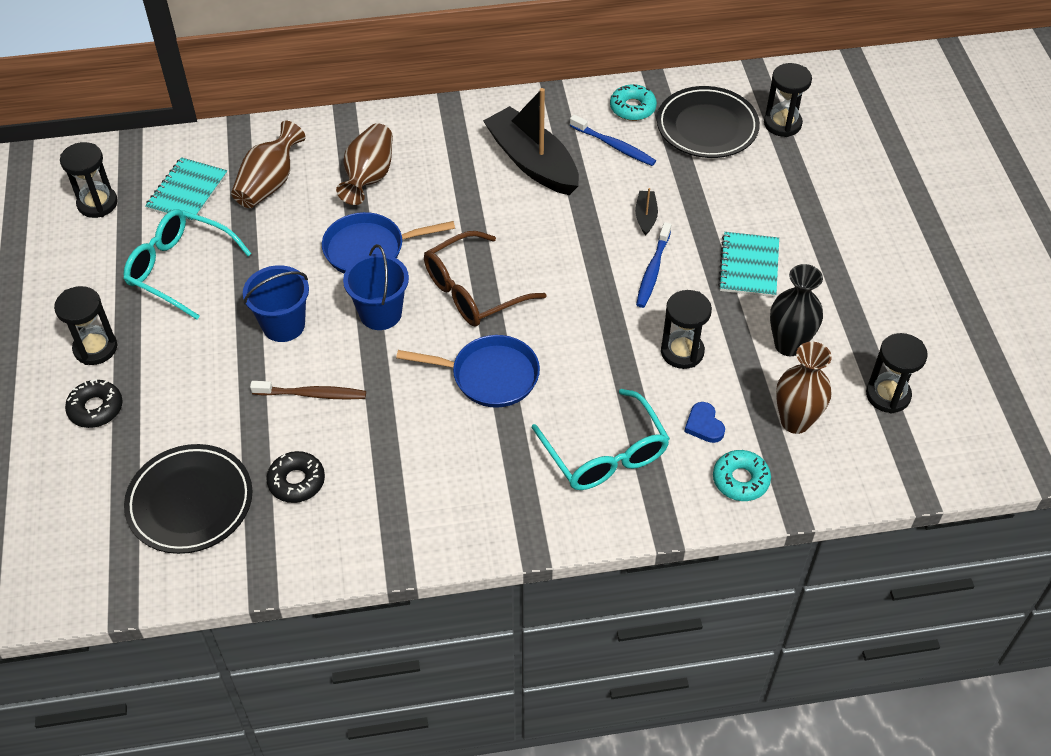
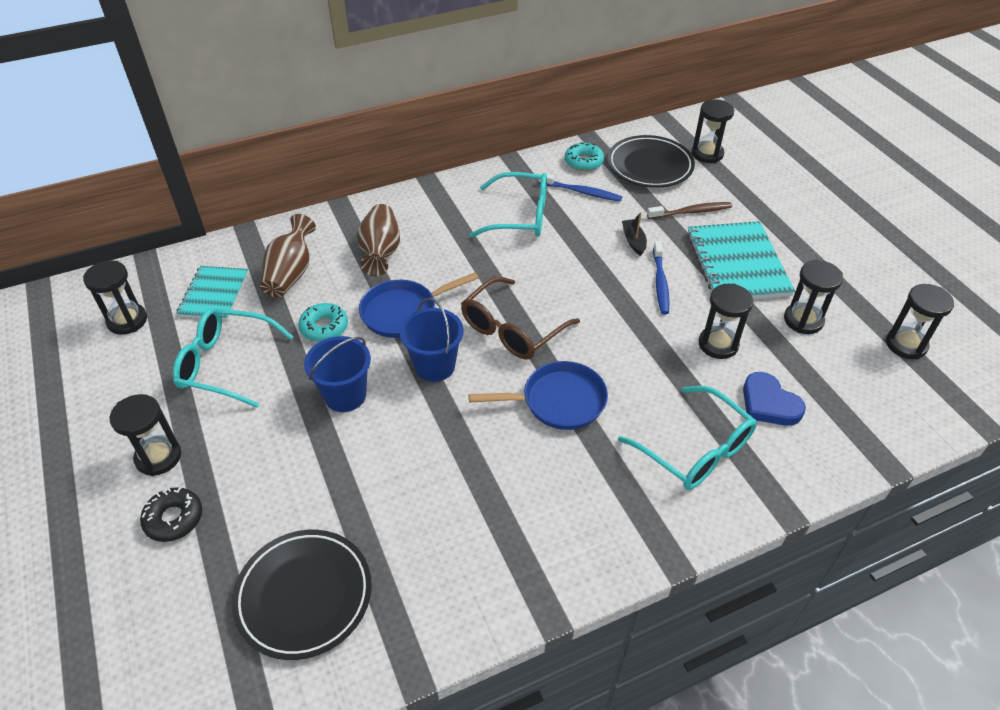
camera: 15 degrees left, 5 degrees down
(296, 481) = (409, 546): black donut -> none
(312, 394) = (395, 455): brown toothbrush -> brown toothbrush (691, 212)
(532, 162) = (519, 216): black boat -> turquoise glasses
(704, 425) = (769, 403): blue heart -> blue heart, size x1.53
(740, 480) = (826, 446): turquoise donut -> turquoise donut (324, 327)
(749, 266) = (737, 264): turquoise notebook -> turquoise notebook, size x1.58
(788, 345) = (803, 320): black vase -> black hourglass
(795, 421) = (843, 383): brown vase -> none

